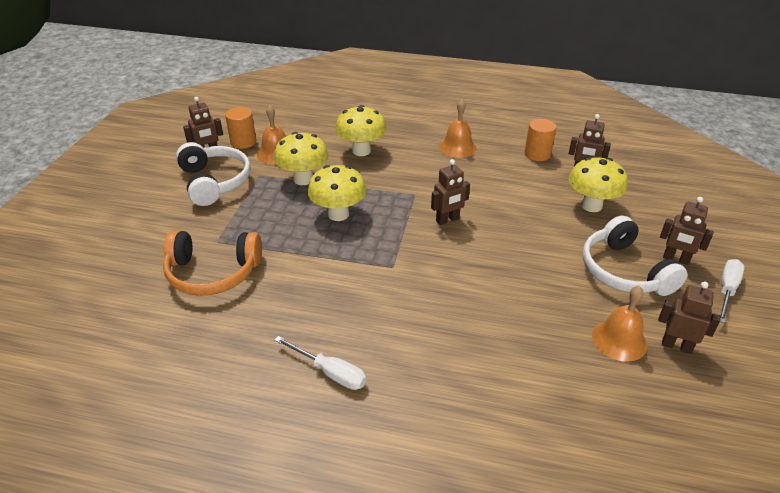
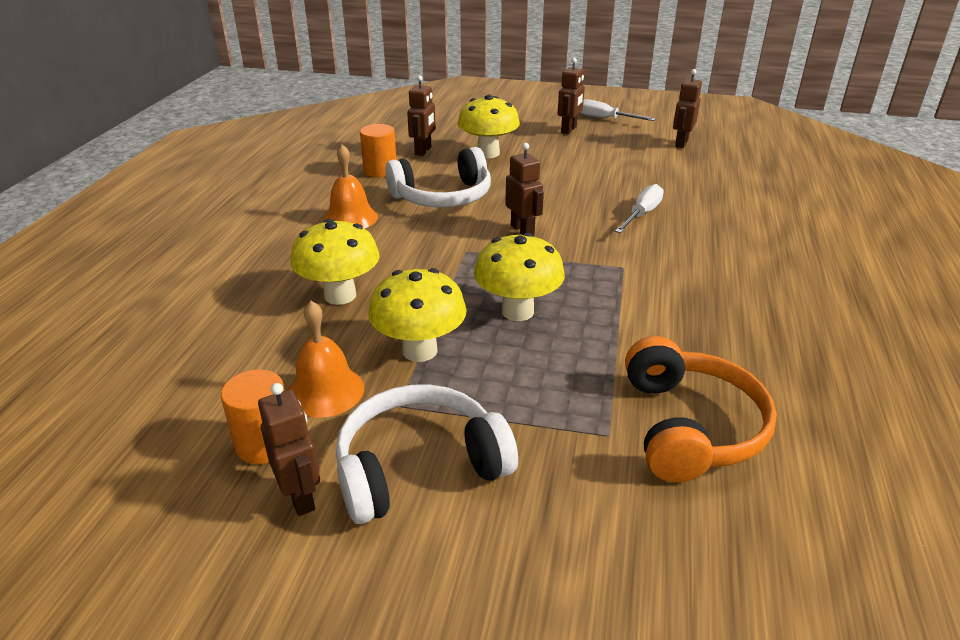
camera: 90 degrees left, 5 degrees down
(330, 372) = (818, 305): white screwdriver -> white screwdriver (642, 214)
(619, 340) = (685, 162): orange bell -> none
(624, 271) = (592, 150): white headphones -> white headphones (443, 197)

